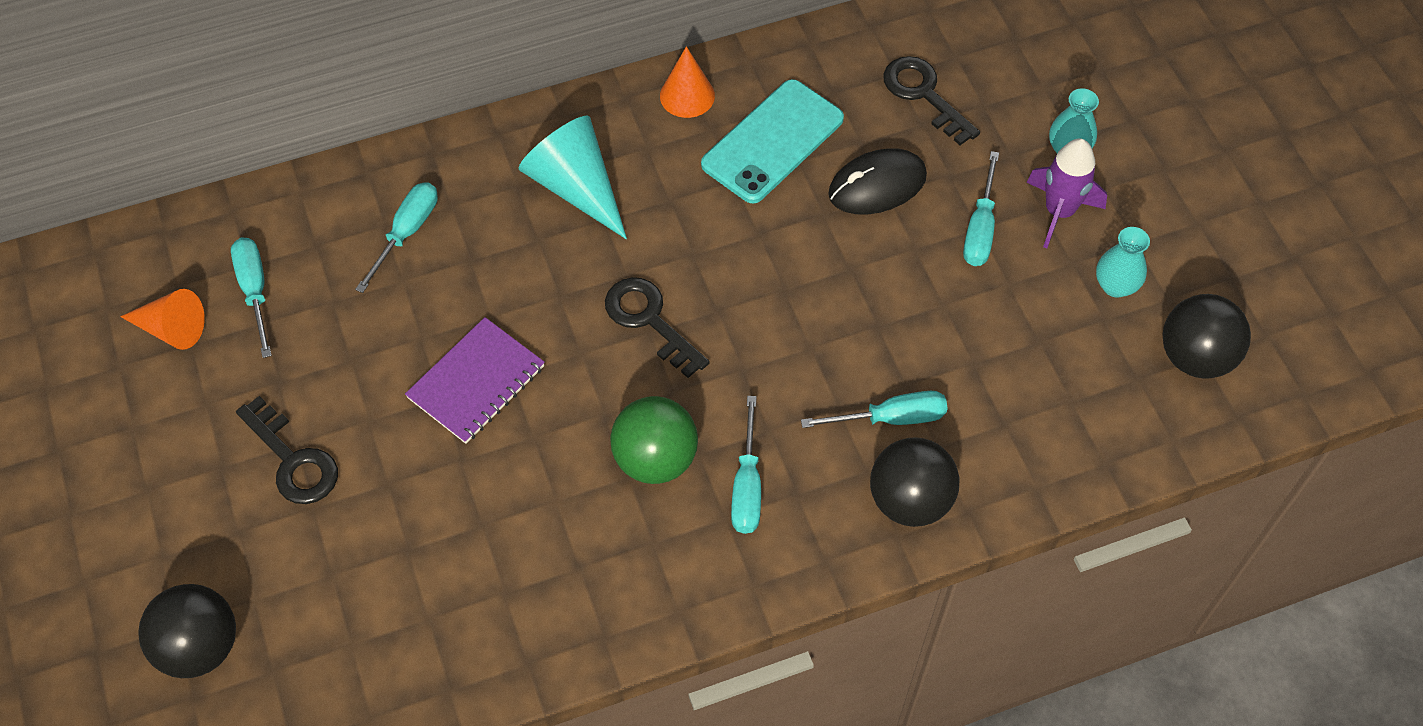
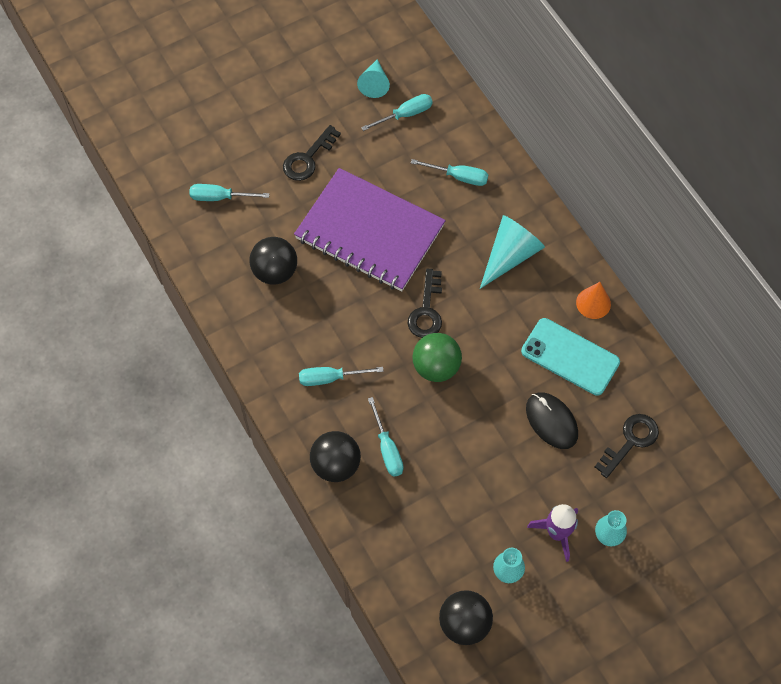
camera: 80 degrees right, 5 degrees up
(172, 329) = (374, 84): orange cone -> turquoise cone
(200, 646) = (201, 145): black ball -> black ball (275, 271)
(476, 382) = (370, 232): purple notebook -> purple notebook, size x1.92
(649, 321) = (426, 310): black key -> black key turned 150 degrees clockwise
(655, 459) = (338, 329): green ball -> green ball (436, 367)
(980, 228) = (533, 486): turquoise screwdriver -> turquoise screwdriver (220, 197)

